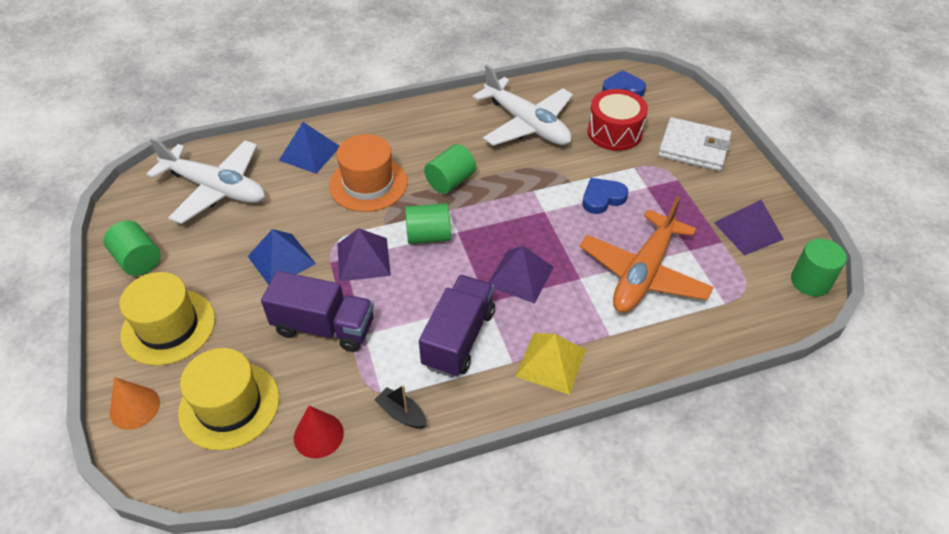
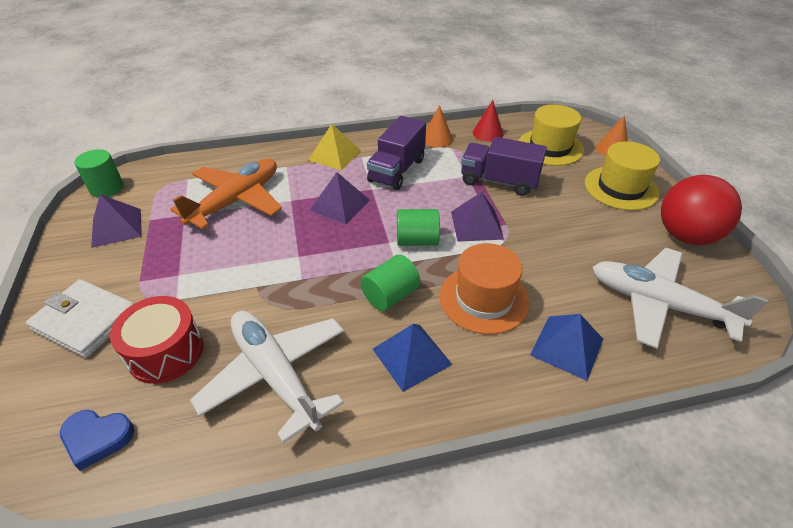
camera: 175 degrees left, 5 degrees down
(138, 260) = (686, 236): green cylinder -> red ball
(281, 260) = (551, 228): blue pyramid -> blue pyramid (411, 356)
(401, 413) = (437, 139): black boat -> orange cone
(602, 198) = (233, 266): blue heart -> none

